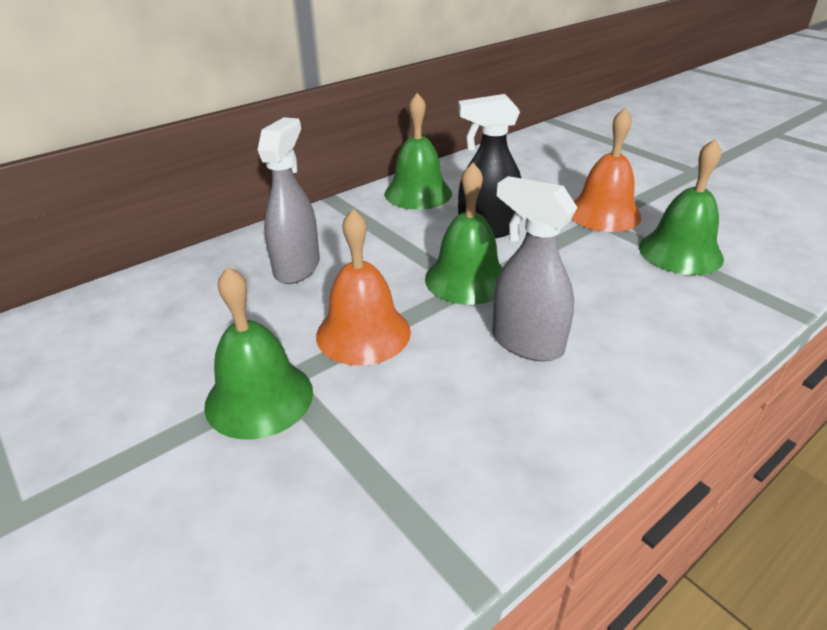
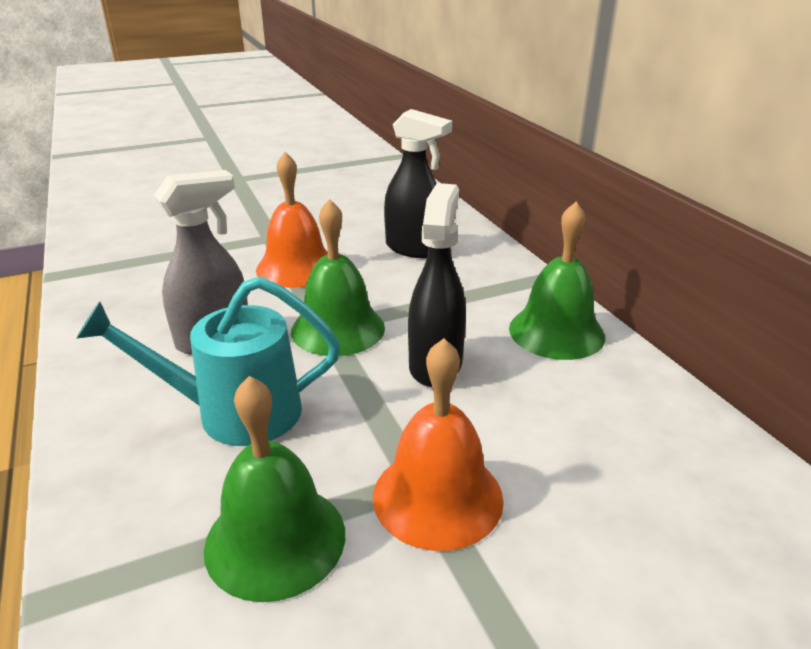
camera: 105 degrees right, 5 degrees down
(259, 398) = (260, 229): green bell -> none
(297, 267) = (414, 249): grey spray bottle -> black spray bottle
(606, 298) = (233, 413): none -> turquoise watering can

